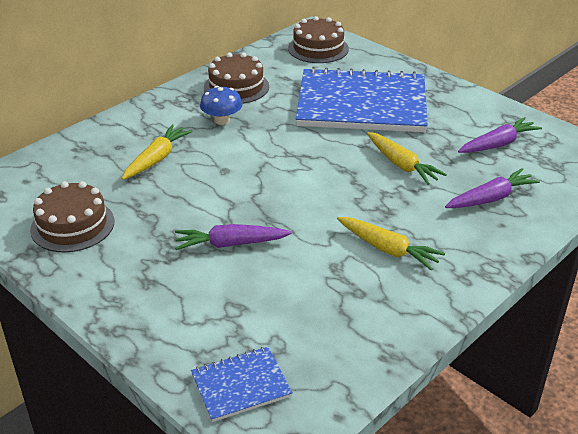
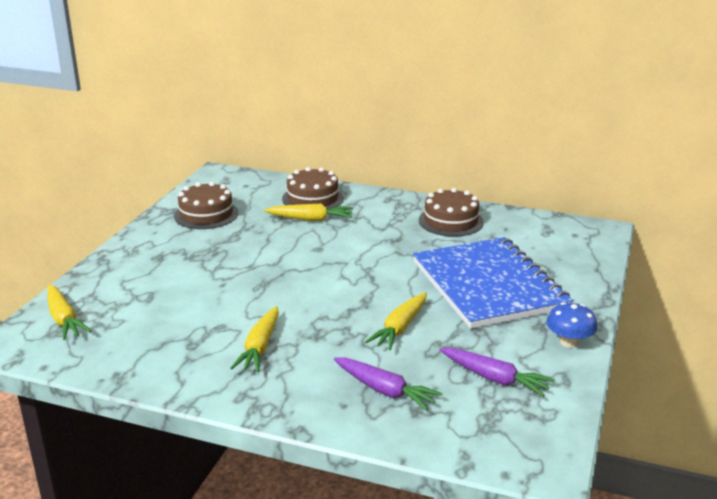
camera: 65 degrees right, 10 degrees down
(222, 120) = (391, 229): blue mushroom -> blue mushroom (569, 342)
(230, 244) = (221, 276): purple carrot -> none
(241, 385) = (64, 319): blue notebook -> yellow carrot
(318, 48) = (569, 240): brown cake -> brown cake (313, 198)

